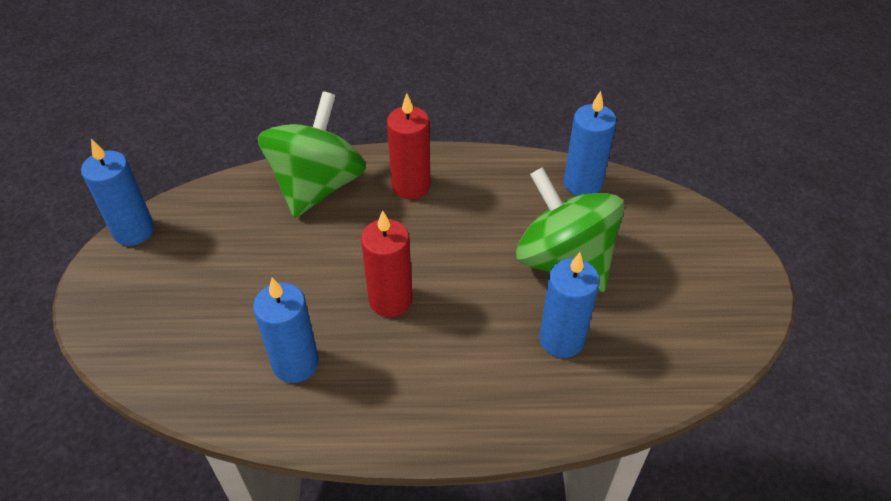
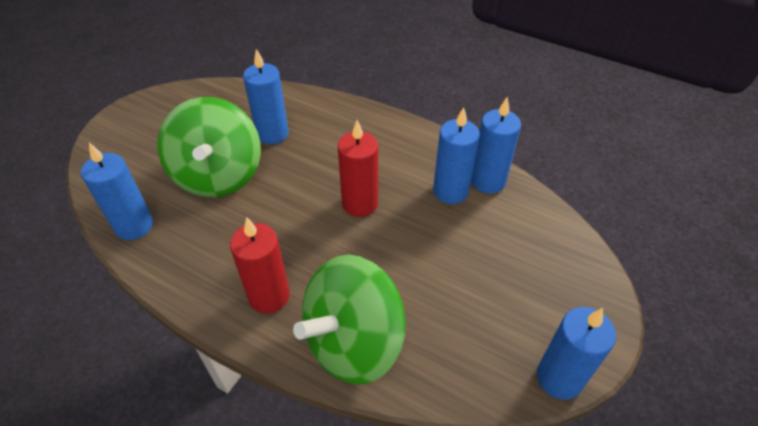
camera: 150 degrees left, 0 degrees up
(254, 400) = (488, 181): none -> blue candle

